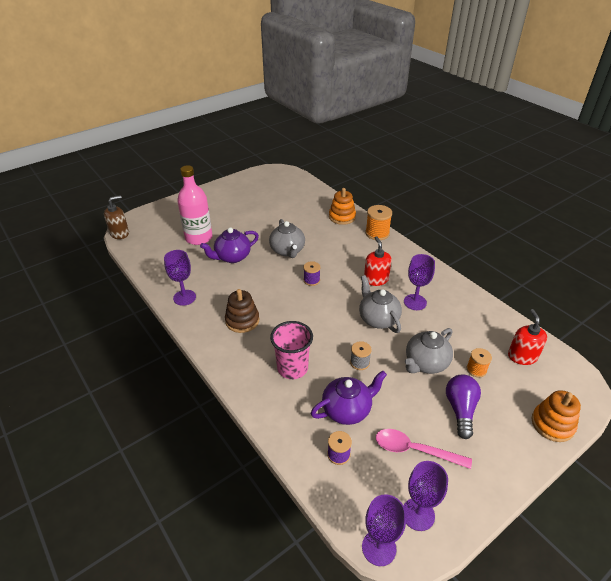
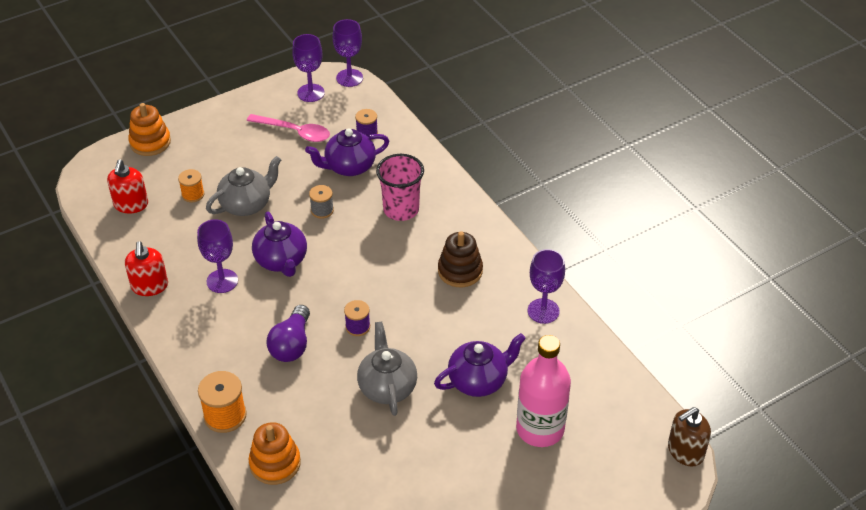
camera: 175 degrees left, 5 degrees up
(376, 279) = (262, 321): red soap dispenser -> red soap dispenser (149, 286)
(378, 319) = (281, 261): grey teapot -> purple teapot
(460, 410) = (233, 159): purple light bulb -> purple light bulb (292, 344)

